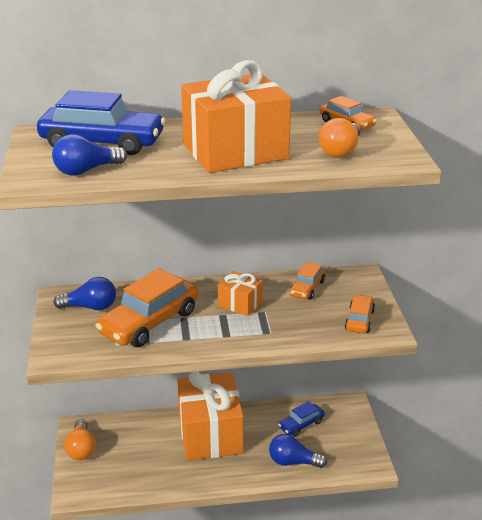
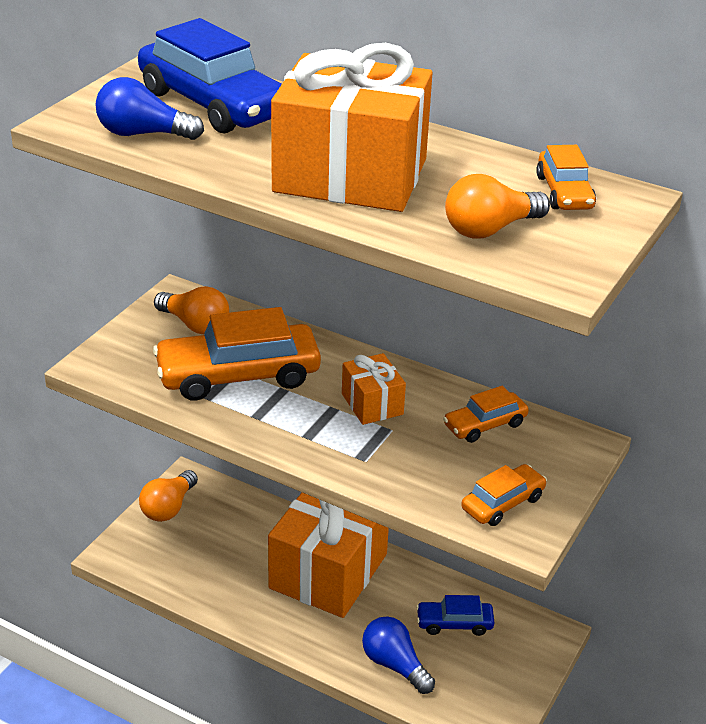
camera: 35 degrees right, 5 degrees up
(90, 307) = (195, 325): blue light bulb -> orange light bulb

